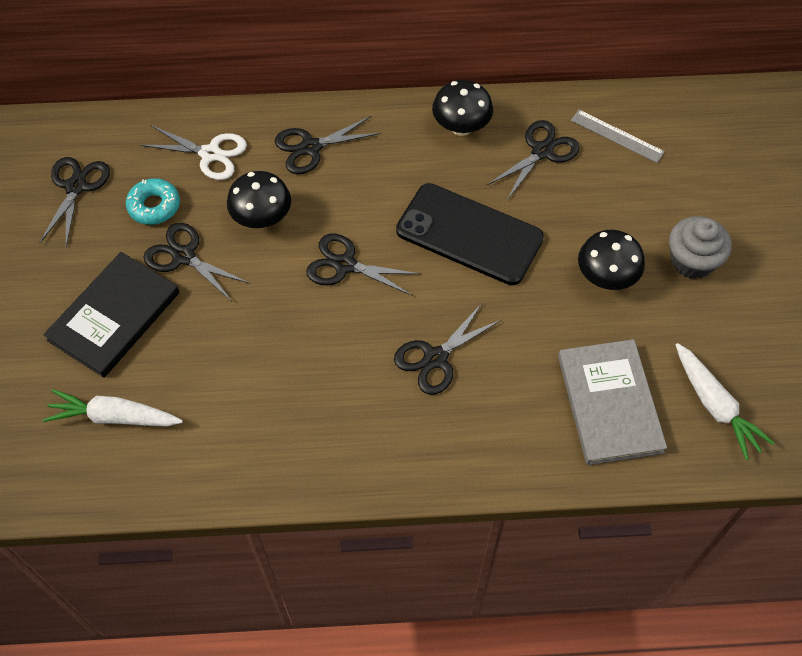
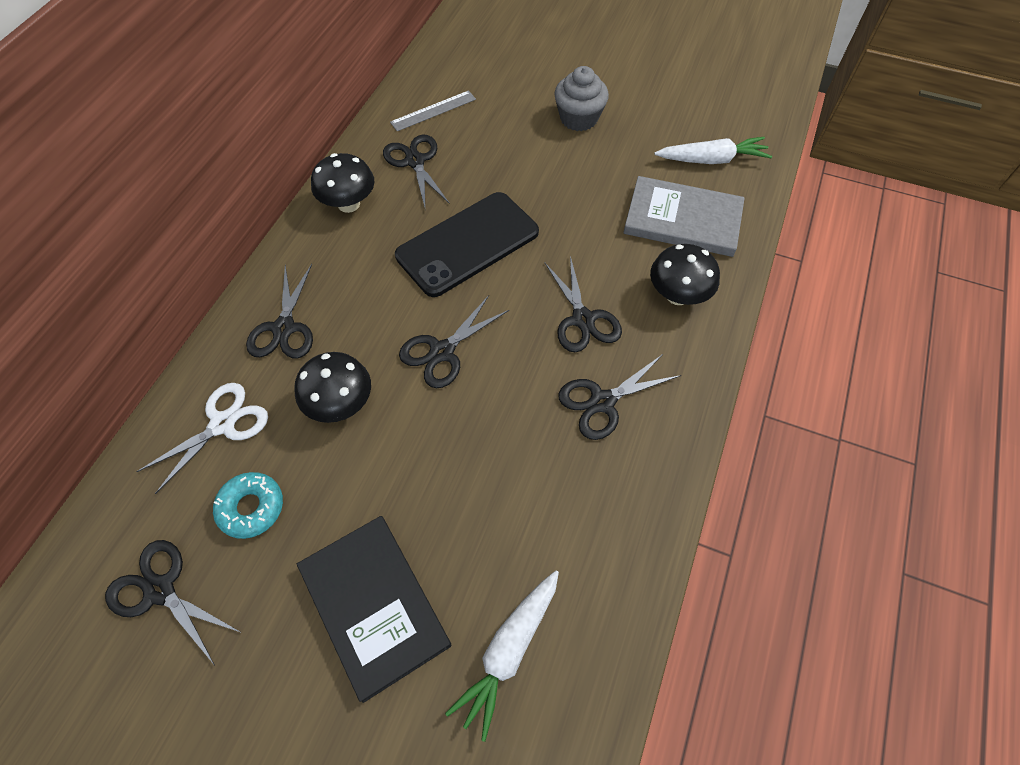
camera: 65 degrees left, 0 degrees up
(184, 256) = (339, 499): black scissors -> black scissors (602, 401)
(606, 277) = (564, 173): black mushroom -> black mushroom (677, 295)

